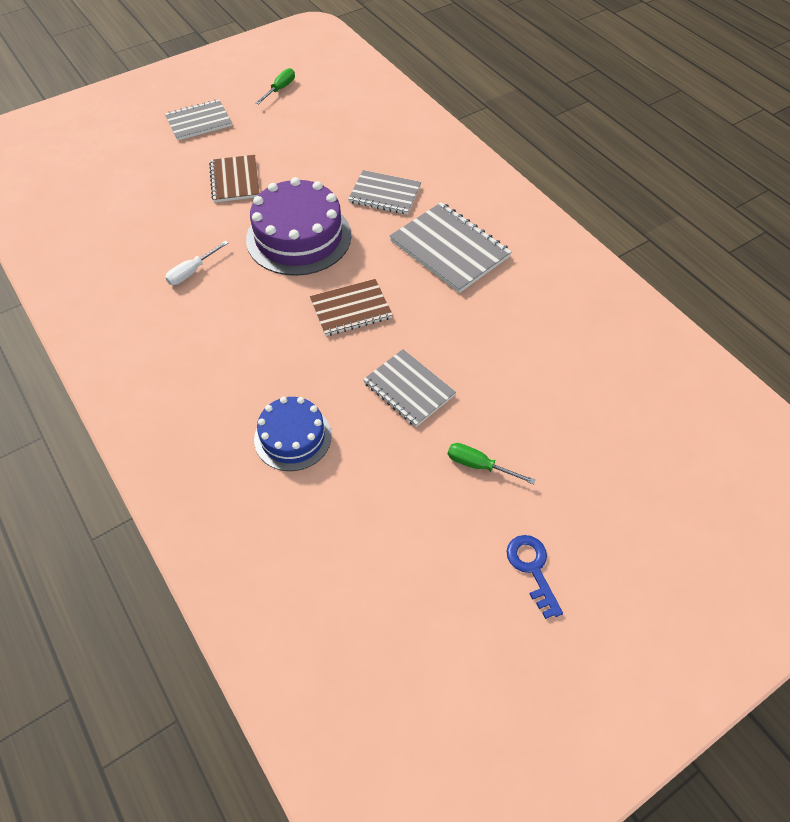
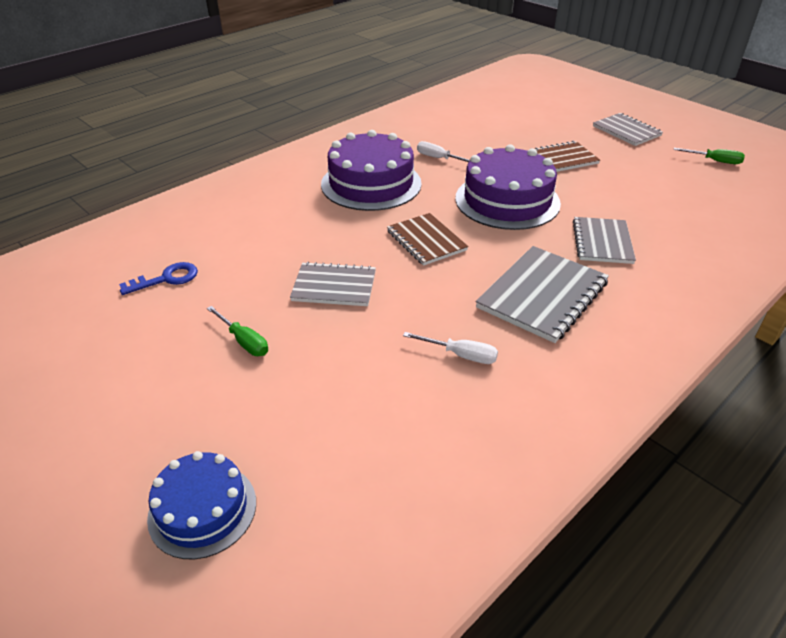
camera: 80 degrees right, 15 degrees down
(225, 338) = (371, 184): none -> purple cake
(293, 437) = (272, 230): blue cake -> blue cake (202, 509)
(409, 389) = (334, 286): grey notebook -> grey notebook turned 60 degrees clockwise
(479, 465) = (244, 341): green screwdriver -> green screwdriver turned 120 degrees clockwise
(515, 314) = (461, 355): none -> white screwdriver
(532, 569) = (120, 388): blue key -> blue key (166, 279)

